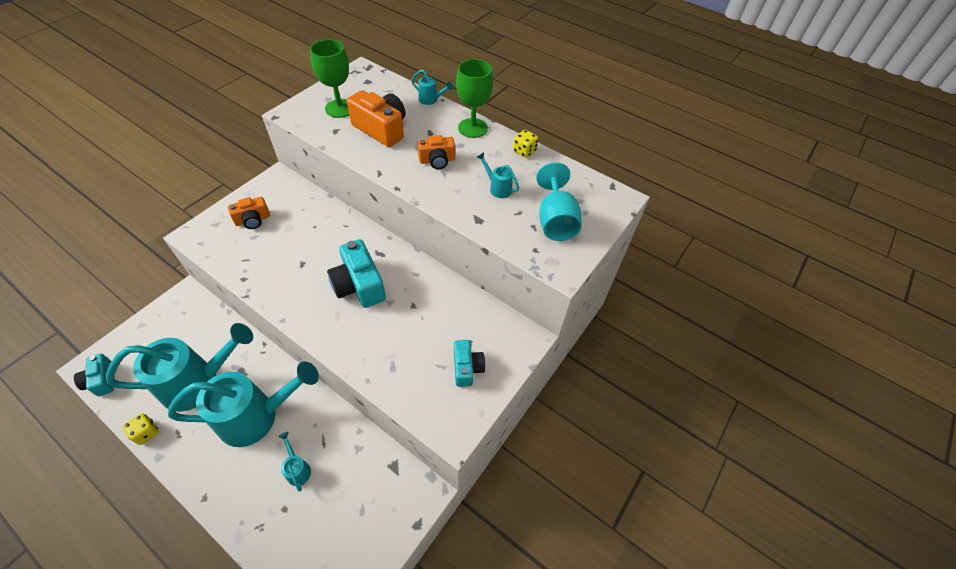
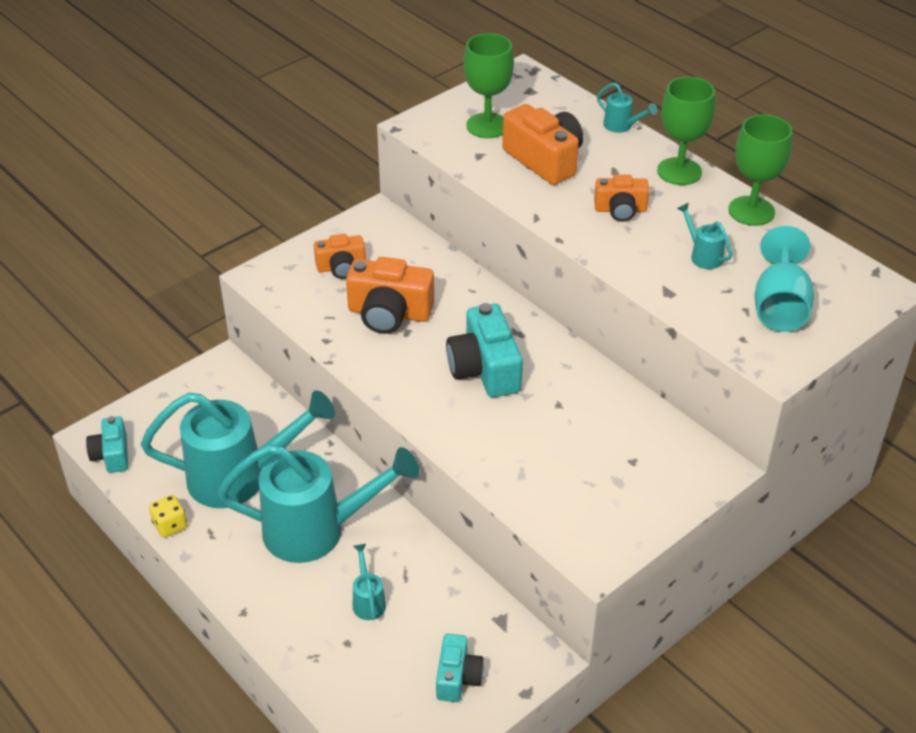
camera: 15 degrees right, 10 degrees down
(288, 251) = (389, 313): none -> orange camera
(467, 368) = (625, 490): turquoise camera -> turquoise camera (457, 677)
(524, 151) = (751, 211): yellow dice -> green goblet

